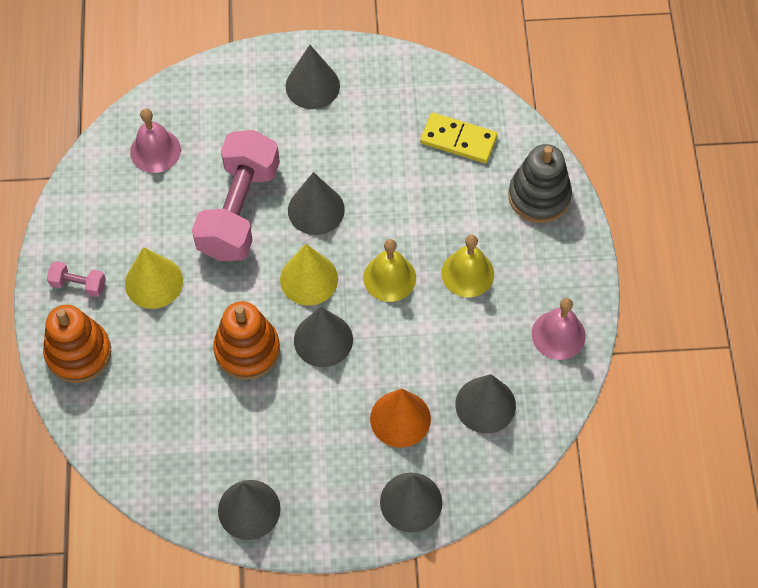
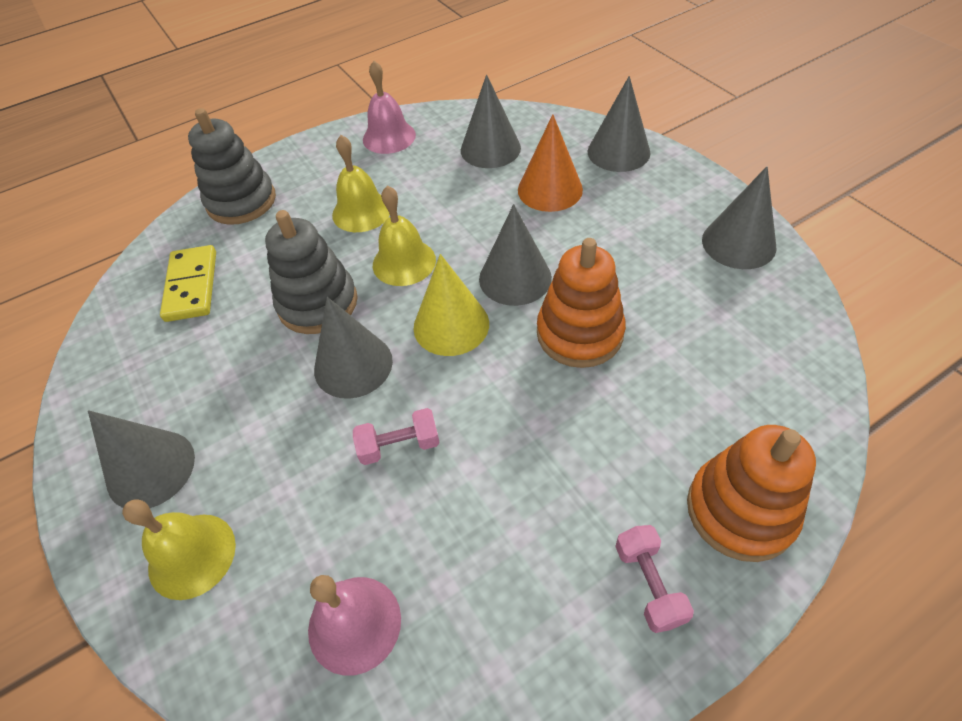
camera: 115 degrees left, 10 degrees down
(154, 282) = (570, 483): yellow cone -> none
(239, 210) = (399, 445): pink dumbbell -> pink dumbbell, size x0.42
(243, 93) = (192, 555): none -> yellow bell
(386, 209) = (318, 303): none -> grey stacking toy

